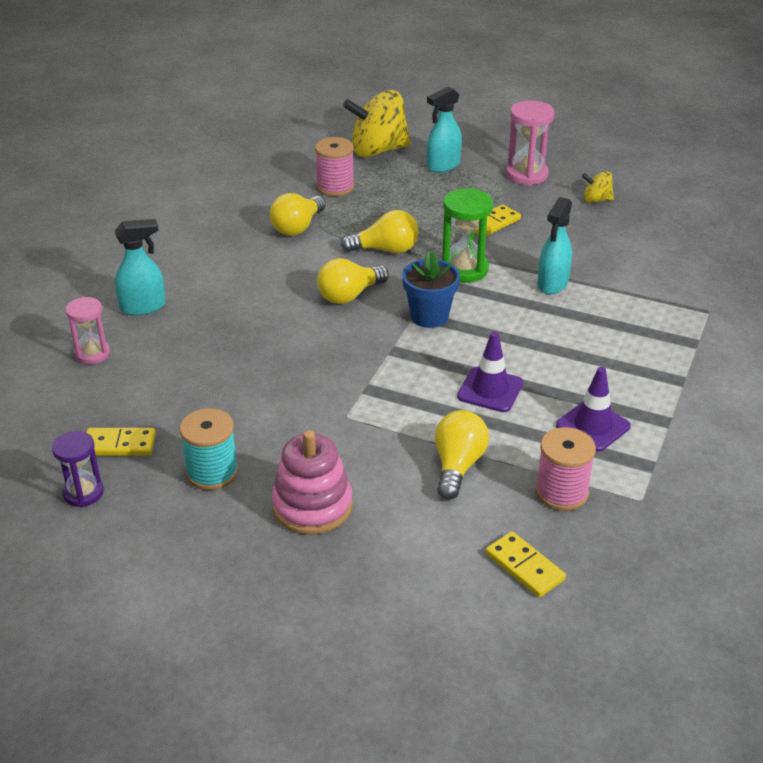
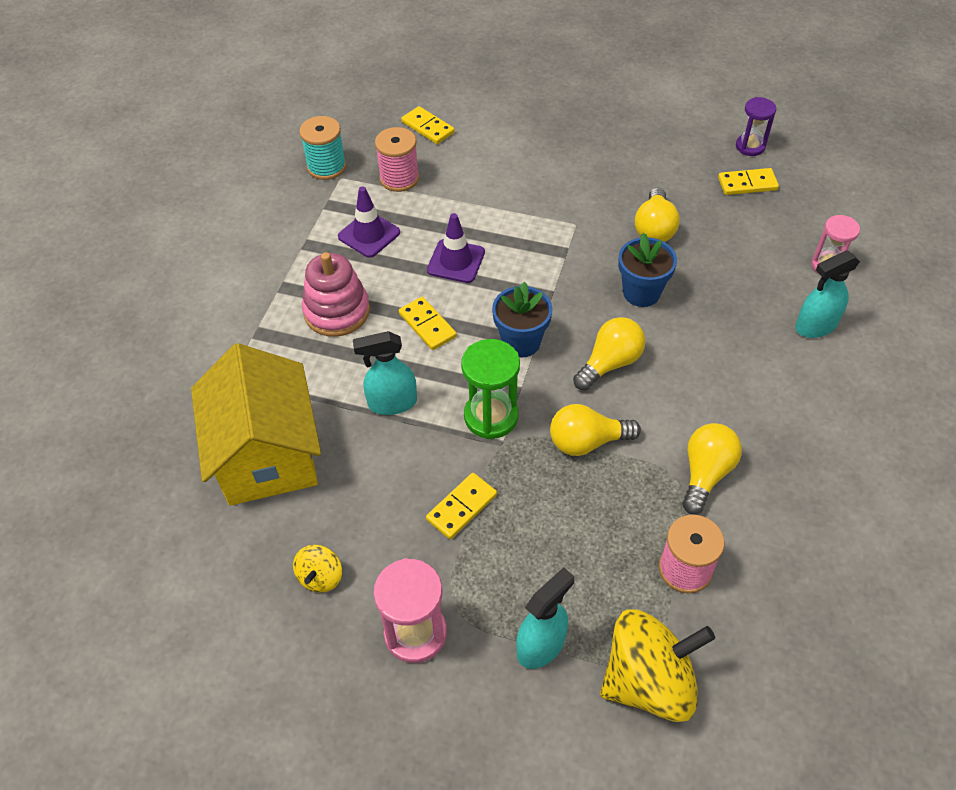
camera: 175 degrees right, 15 degrees up
(212, 472) = (664, 169): turquoise spool -> turquoise spool (326, 167)
(297, 346) = (641, 292): none -> blue flower pot
(312, 506) = (581, 152): pink stacking toy -> pink stacking toy (337, 311)
(458, 465) = (478, 191): yellow light bulb -> yellow light bulb (654, 228)
(521, 336) = (427, 325): none -> yellow domino
(552, 284) = (392, 403): turquoise spray bottle -> turquoise spray bottle turned 120 degrees counterclockwise
(596, 200) = (320, 577): yellow spinning top -> yellow spinning top turned 105 degrees clockwise
(656, 261) = (267, 454): none -> yellow house

